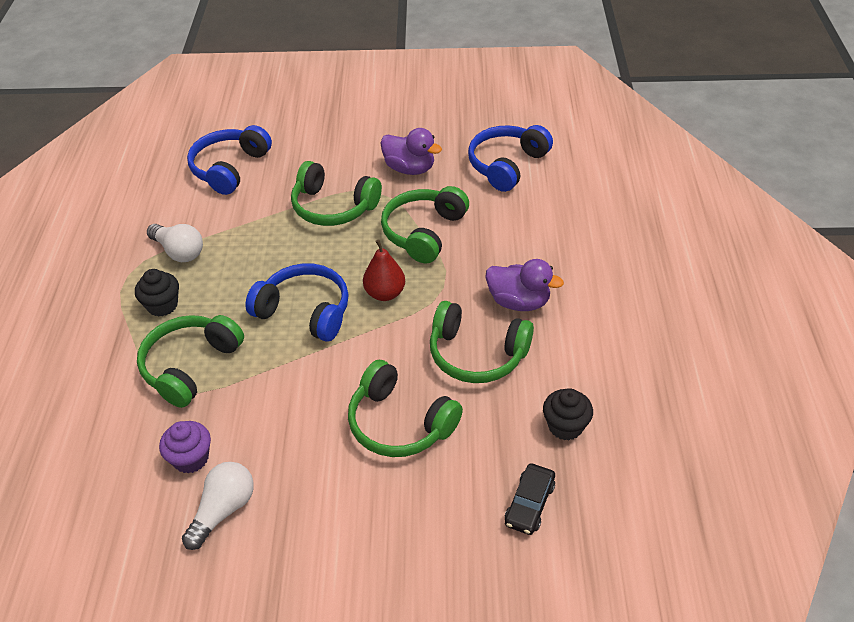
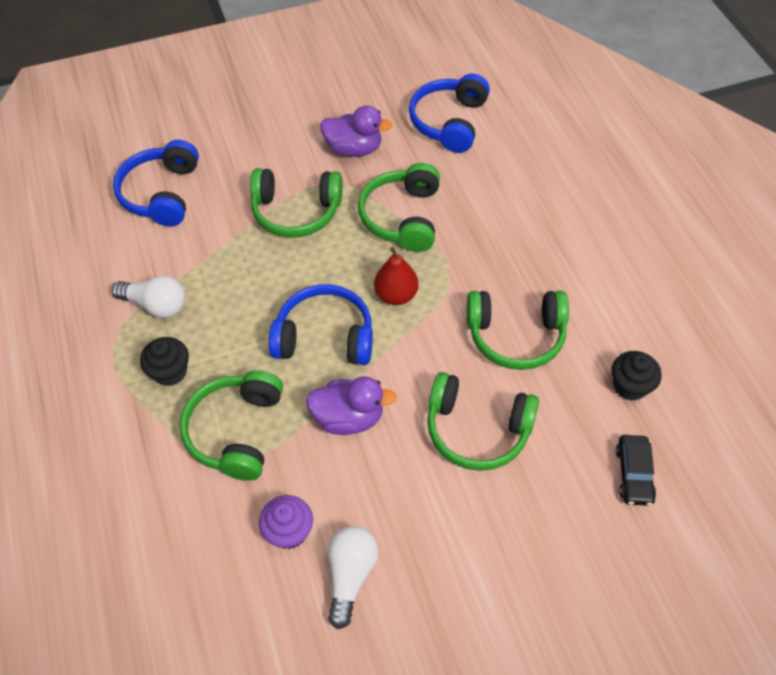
camera: 20 degrees left, 10 degrees up
(519, 302) = (529, 269): purple duck -> purple duck (349, 418)

